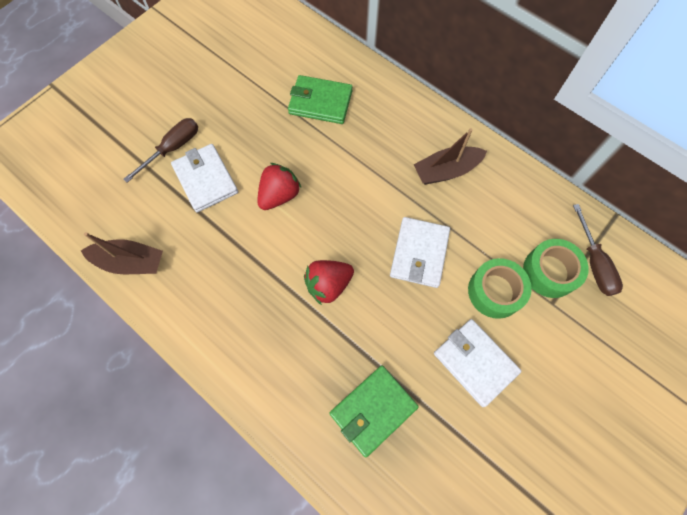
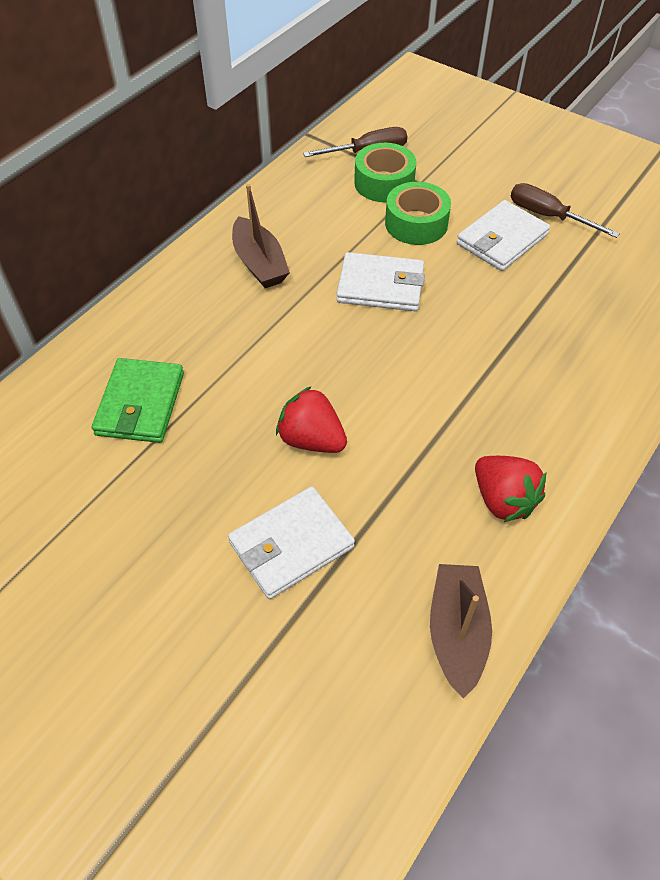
camera: 95 degrees left, 15 degrees down
(172, 148) = (230, 610): brown screwdriver -> brown screwdriver (548, 216)
(328, 285) = (440, 371): red strawberry -> red strawberry (503, 500)
(373, 410) = (582, 319): green wallet -> none

